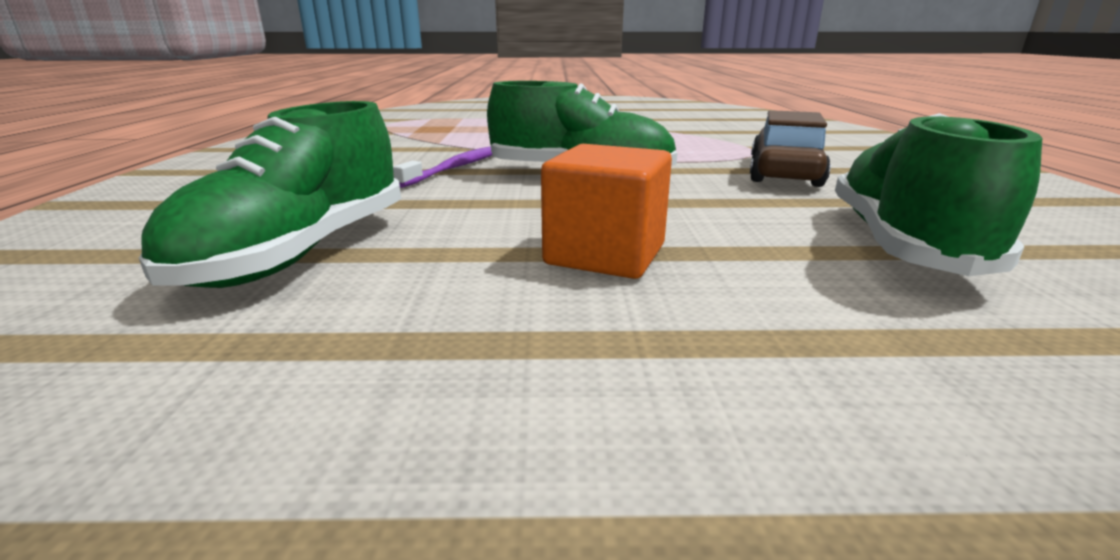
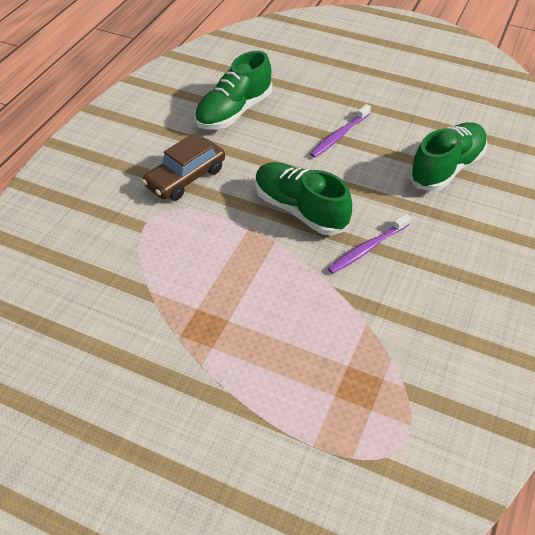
camera: 155 degrees left, 25 degrees up
(605, 254) = (339, 136): orange cube -> purple toothbrush

